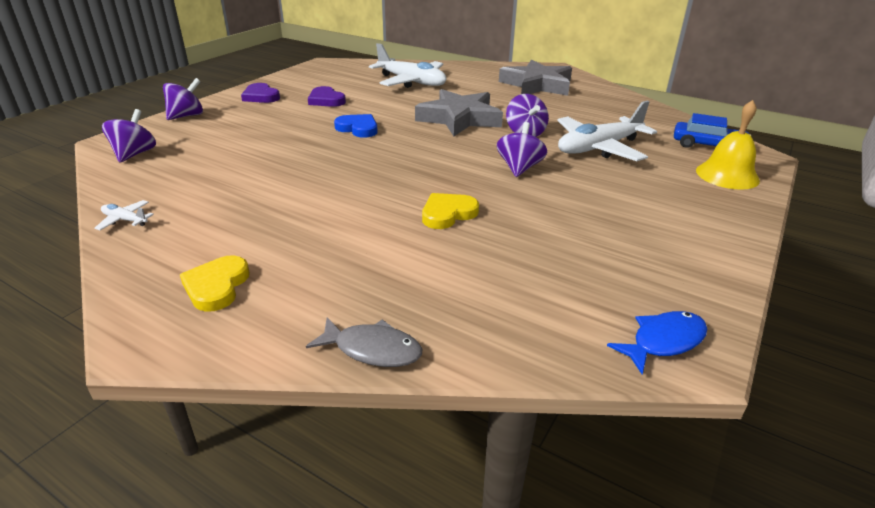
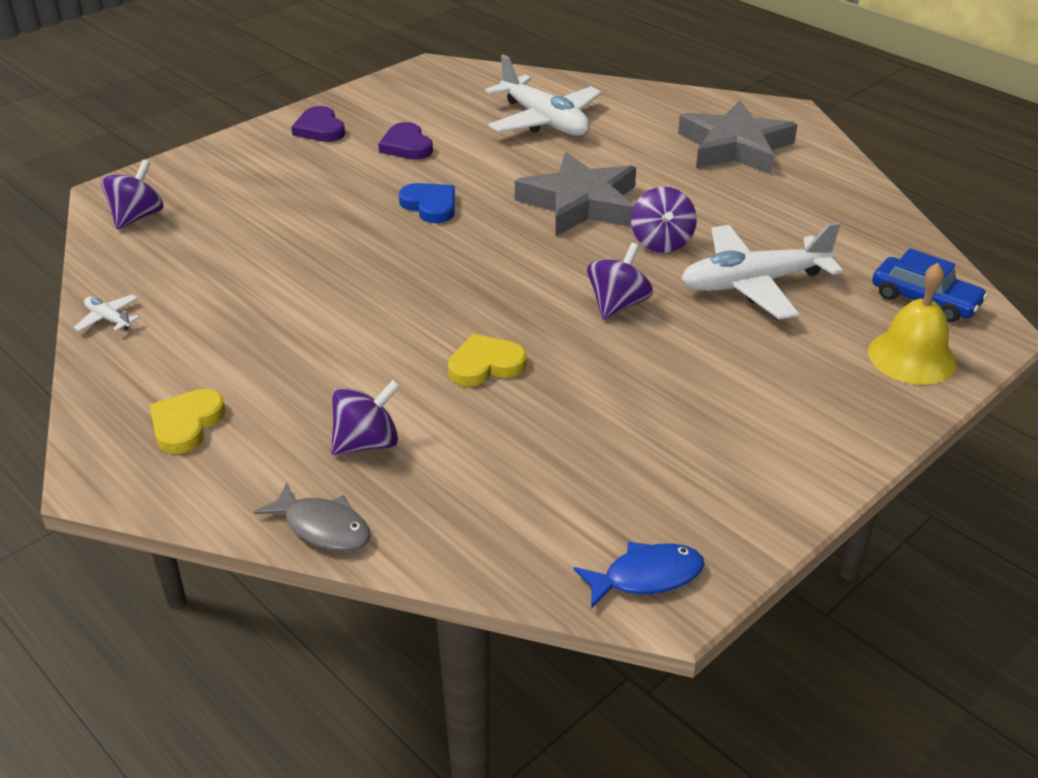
camera: 15 degrees right, 5 degrees up
(186, 116) = (214, 156): purple spinning top -> purple spinning top (367, 443)

